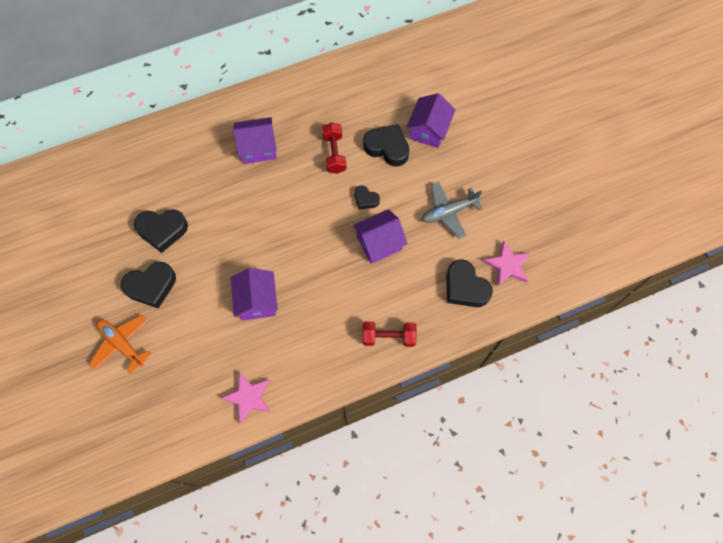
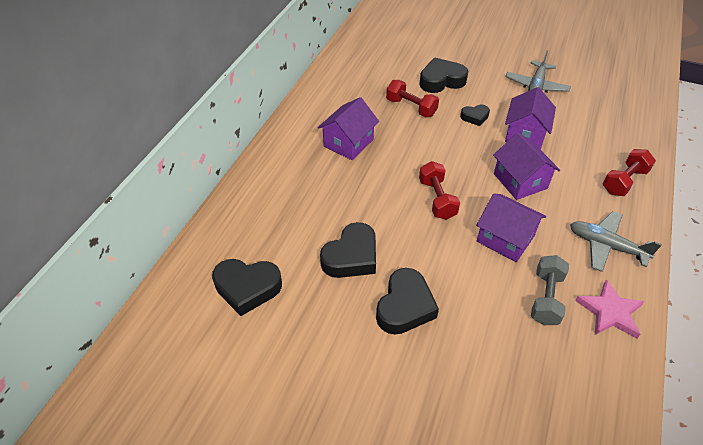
camera: 45 degrees left, 20 degrees down
(122, 344) = (449, 379): orange plane -> none
(227, 355) = (546, 298): none -> grey dumbbell
(255, 238) = (437, 199): none -> red dumbbell
(307, 363) = (606, 246): none -> grey plane
(429, 130) = (452, 55): purple house -> purple house (520, 181)
(465, 287) = (614, 116): black heart -> black heart (247, 288)
(507, 265) = (614, 87): pink star -> none

